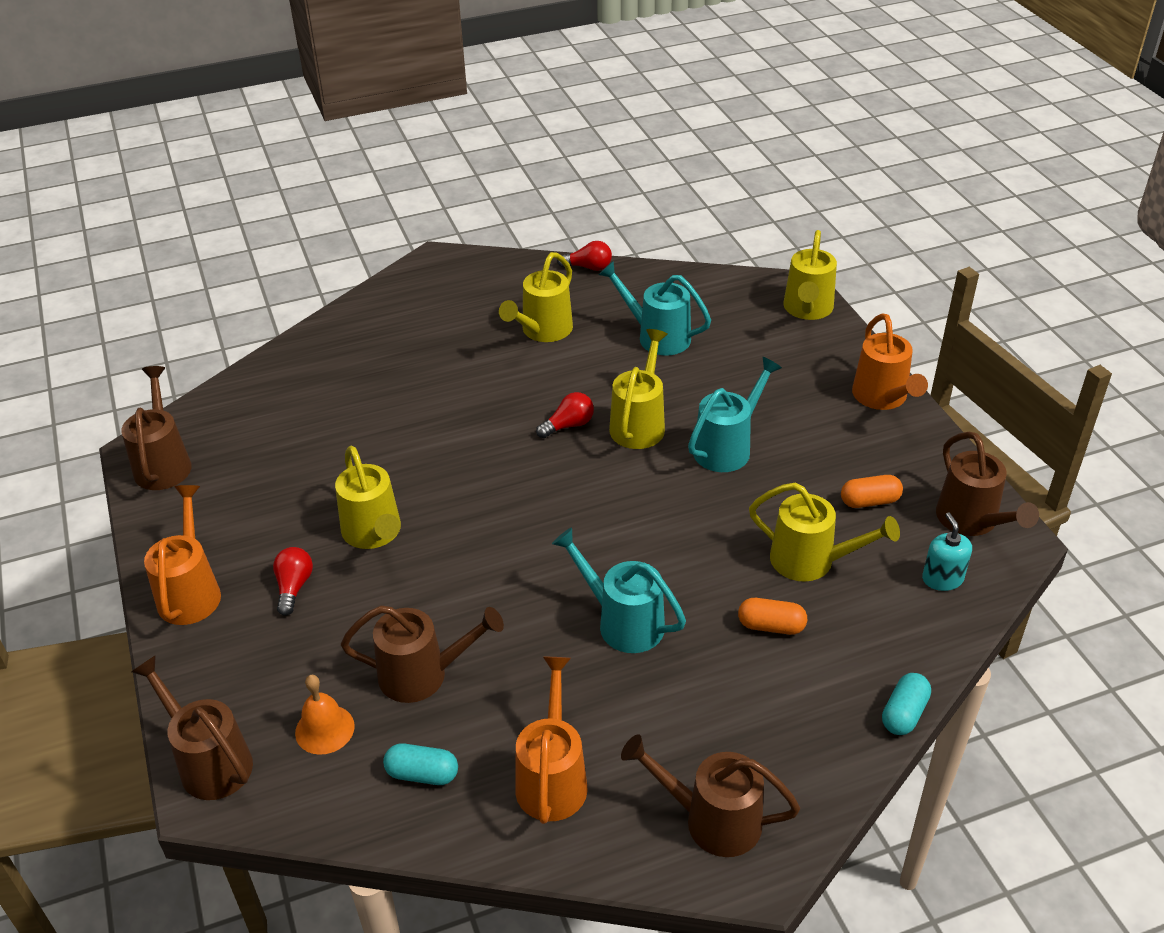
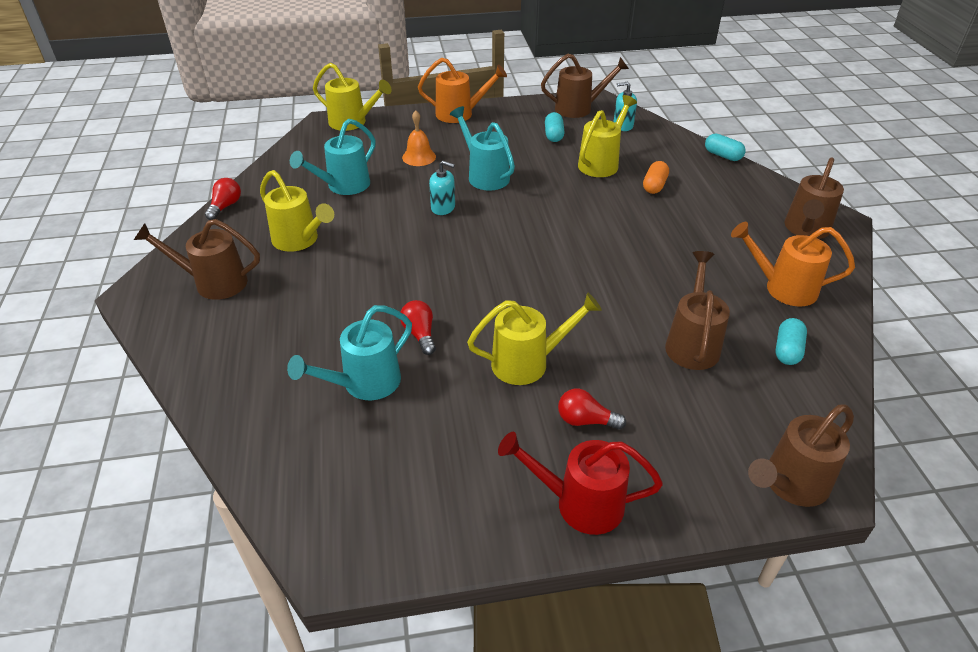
camera: 80 degrees left, 0 degrees up
(164, 463) = (365, 536): brown watering can -> brown watering can (213, 282)
(191, 591) = (579, 503): orange watering can -> red watering can
(324, 729) = (749, 404): orange bell -> orange bell (419, 157)
(568, 425) = (430, 241): red light bulb -> red light bulb (420, 334)
(622, 621) = (645, 242): turquoise watering can -> turquoise watering can (363, 384)
(640, 423) = (443, 208): yellow watering can -> turquoise soap dispenser
(869, 501) = (553, 135): orange capsule -> turquoise capsule

